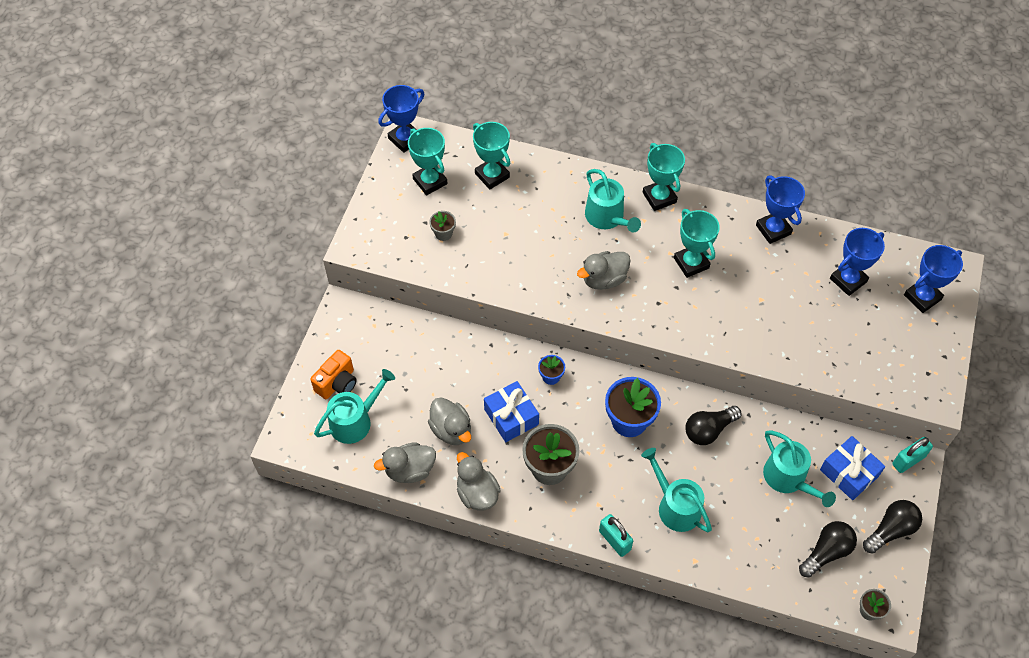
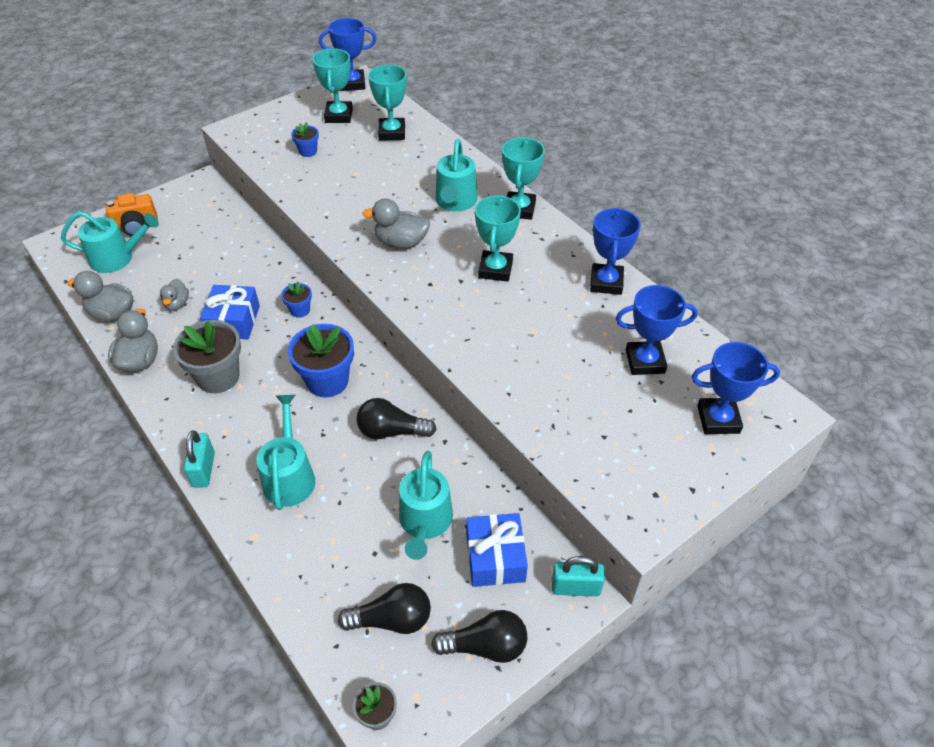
camera: 35 degrees right, 10 degrees down
(443, 233) = (308, 151): grey flower pot -> blue flower pot
(451, 430) = (177, 304): grey duck -> grey duck, size x0.63

